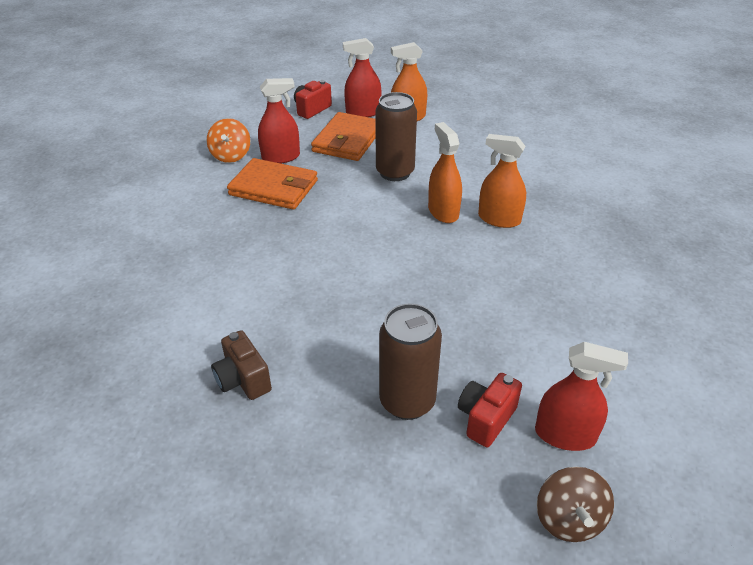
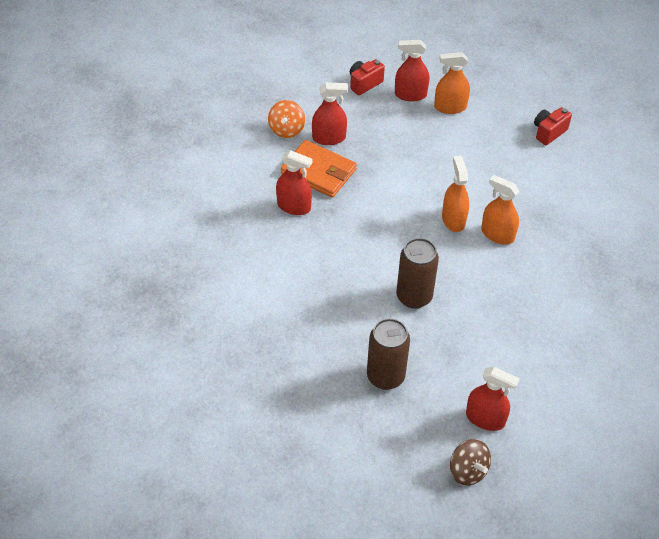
camera: 10 degrees right, 10 degrees up
(243, 380) = (276, 341): brown camera -> none
(248, 224) = (294, 206): none -> red spray bottle
(348, 140) = (390, 127): orange wallet -> none
(395, 172) = (423, 171): brown can -> brown can (414, 296)
(486, 418) = (435, 398): red camera -> red camera (548, 132)
(569, 519) = (468, 471): brown spinning top -> brown spinning top turned 45 degrees counterclockwise

